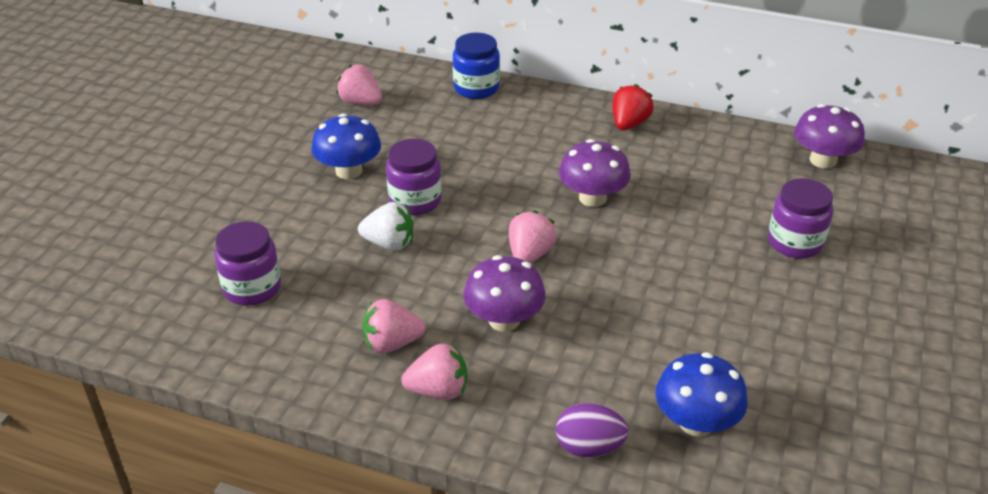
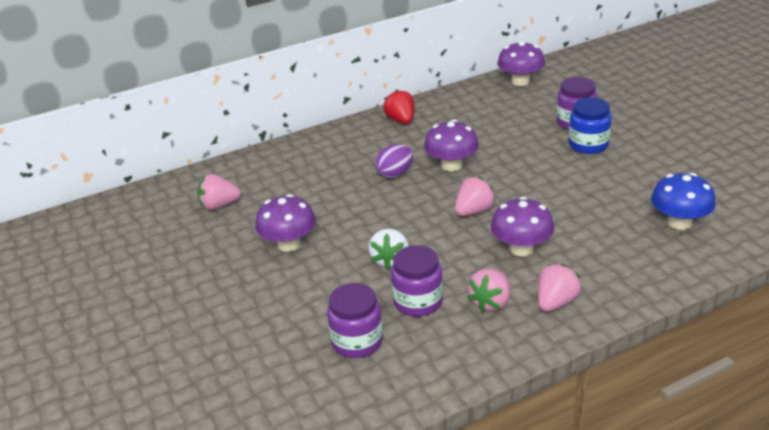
camera: 45 degrees left, 5 degrees down
(349, 171) = (289, 244): blue mushroom -> purple mushroom
(389, 243) = (390, 260): white strawberry -> white strawberry turned 135 degrees clockwise
(415, 200) = (361, 230): purple jar -> purple jar (418, 302)
(476, 88) = (279, 154): blue jar -> blue jar (588, 145)
(530, 255) = (473, 211): pink strawberry -> pink strawberry turned 75 degrees clockwise
(589, 447) = (662, 268): purple egg -> purple egg (395, 174)

